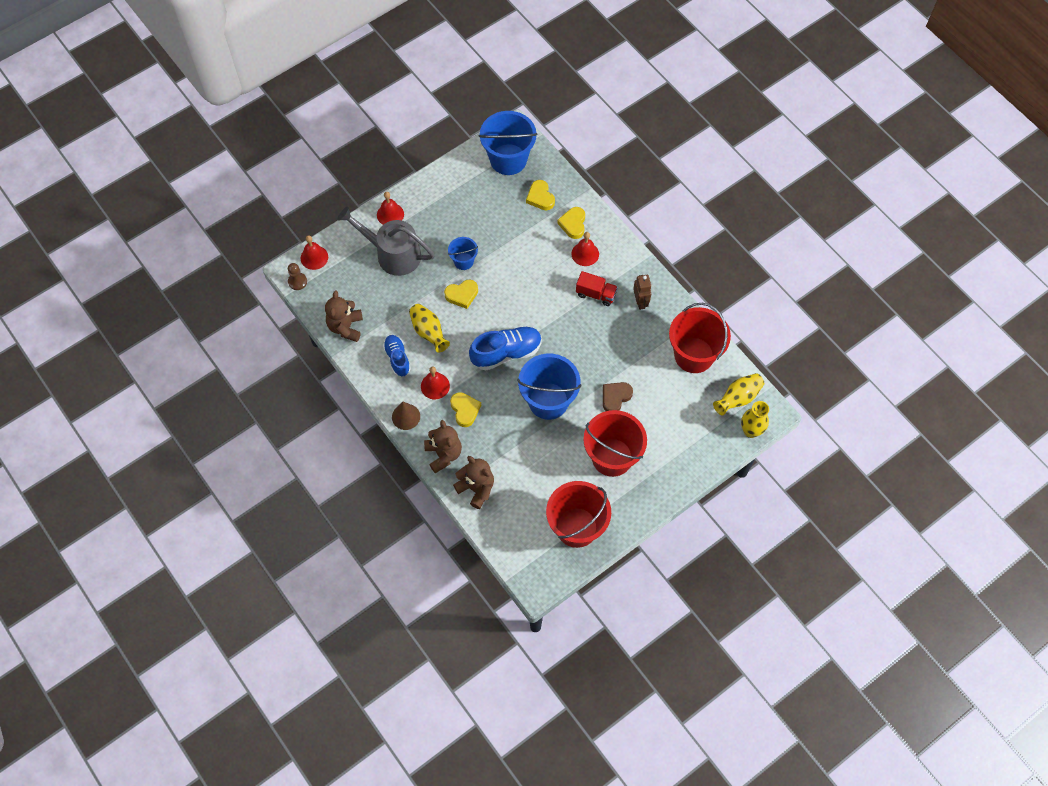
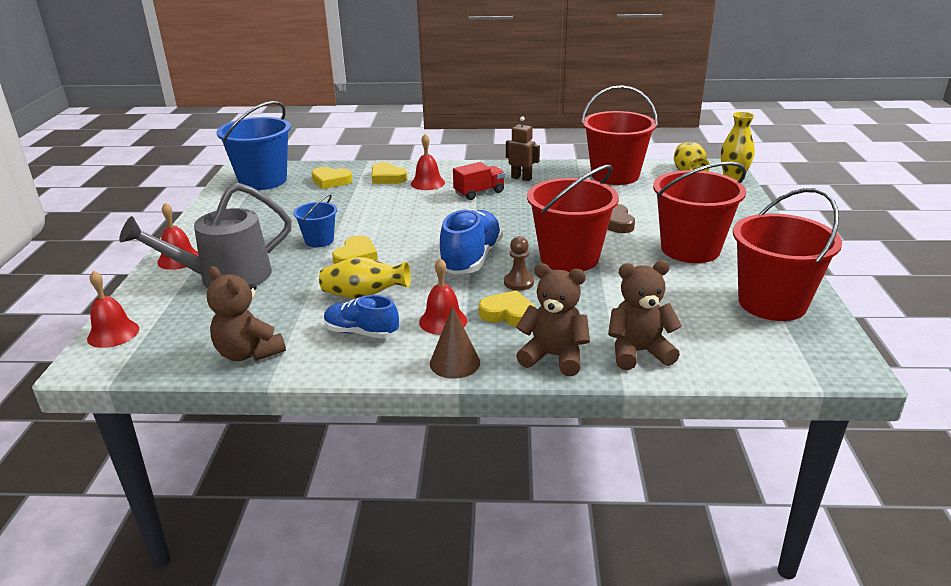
camera: 50 degrees left, 35 degrees down
(297, 281) = (114, 363): brown pawn -> brown pawn (518, 282)
(548, 401) = (569, 258): blue bucket -> red bucket

